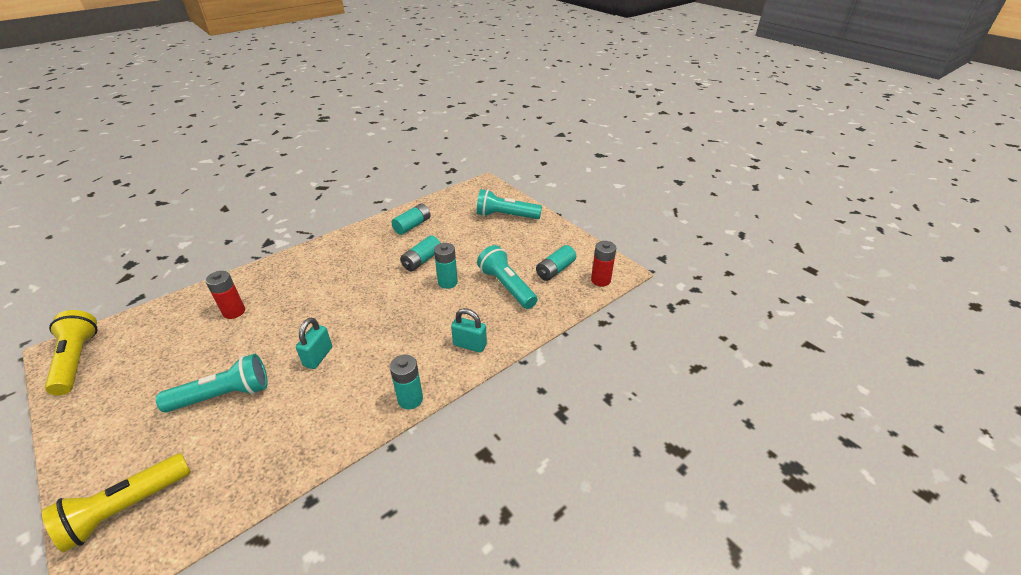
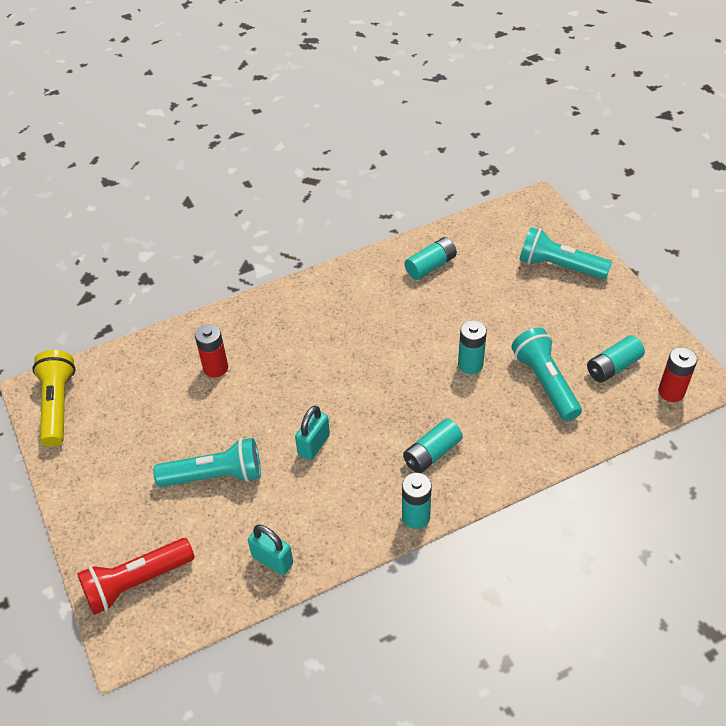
camera: 15 degrees right, 10 degrees up
(126, 508) = (136, 583): yellow flashlight -> red flashlight
(422, 260) = (439, 325): turquoise battery -> turquoise battery (432, 453)
(470, 345) = (489, 459): turquoise padlock -> turquoise padlock (272, 560)

